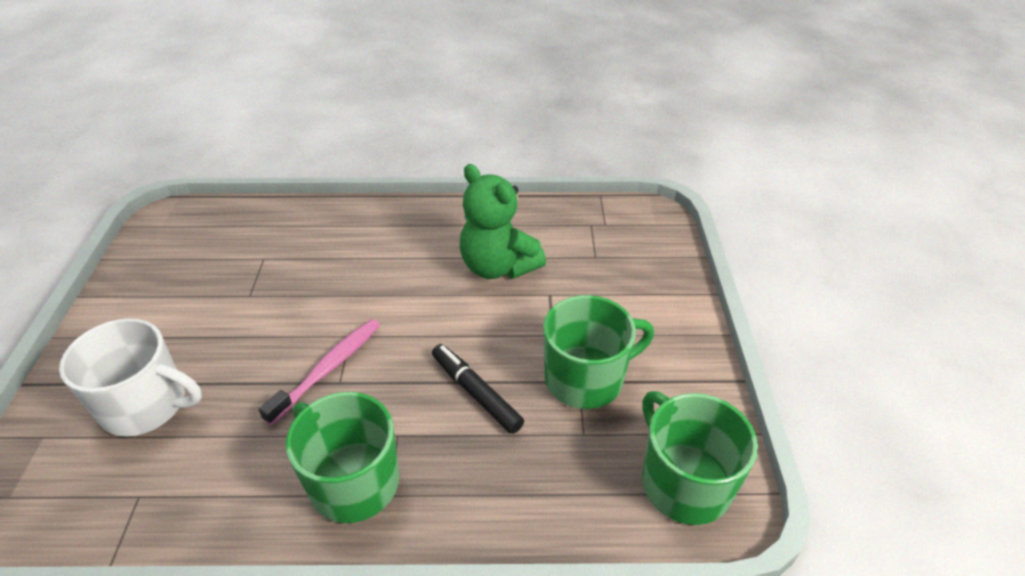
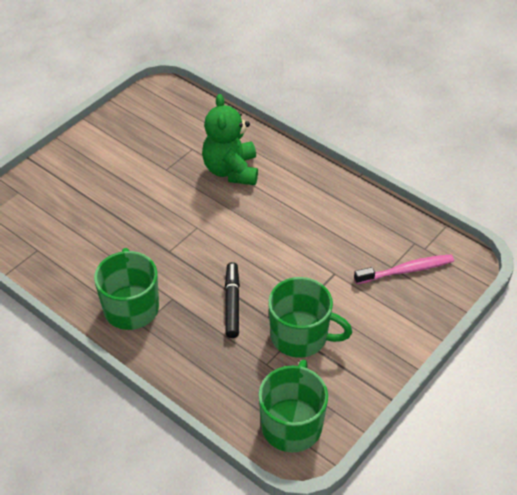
camera: 40 degrees right, 5 degrees up
(146, 405) = (71, 204): white mug -> none
(328, 369) = (169, 240): pink toothbrush -> pink toothbrush (406, 270)
(498, 266) = (321, 236): green teddy bear -> green teddy bear (231, 170)

